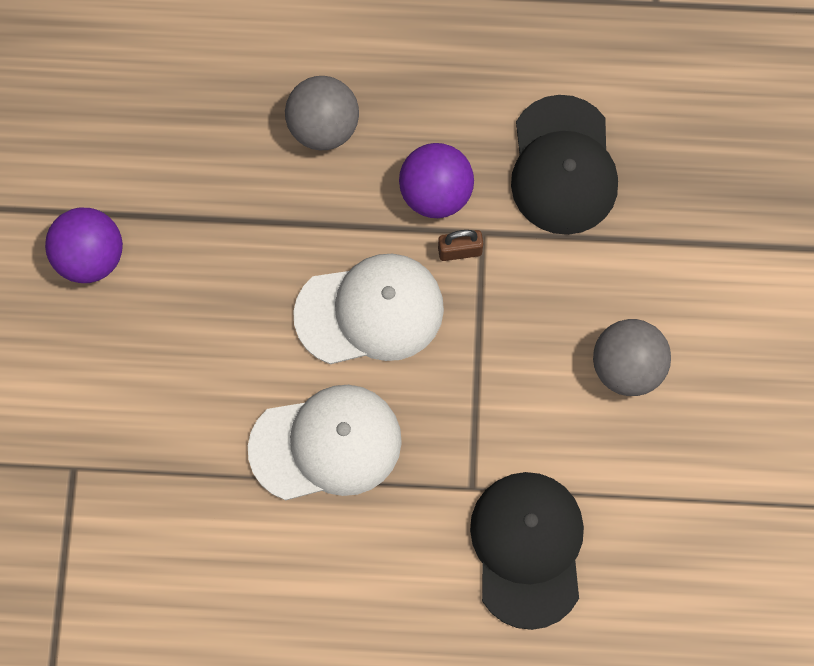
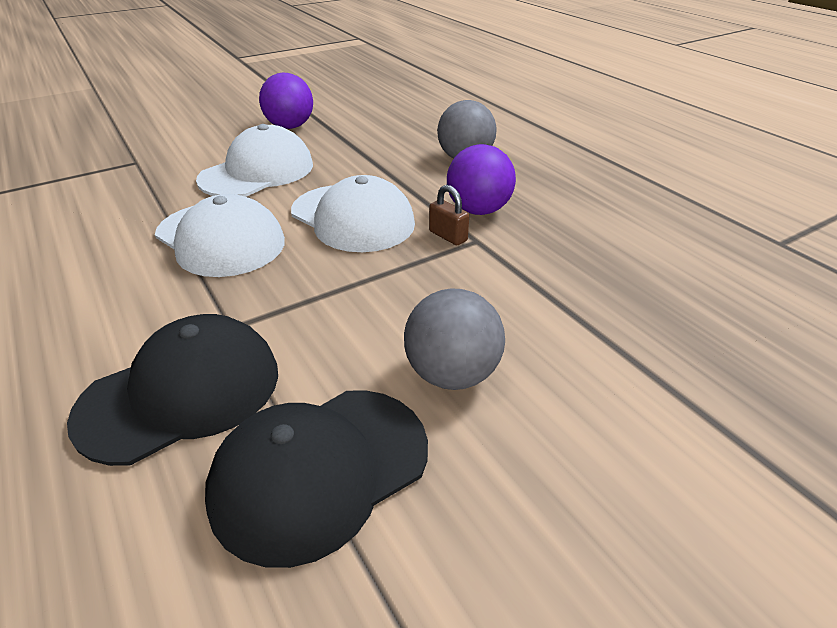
camera: 55 degrees right, 35 degrees down
(200, 351) = (257, 172): none -> white cap
(563, 166) = (584, 254): black cap -> black cap (320, 470)

